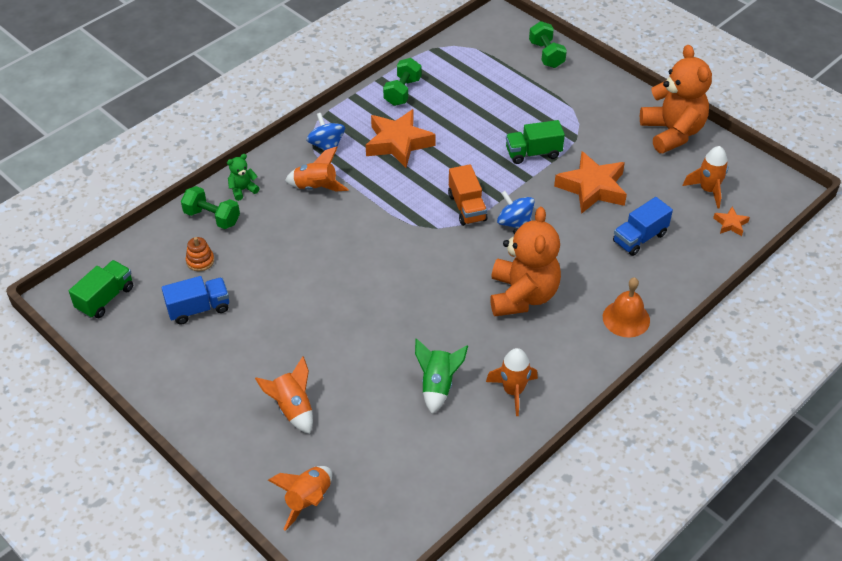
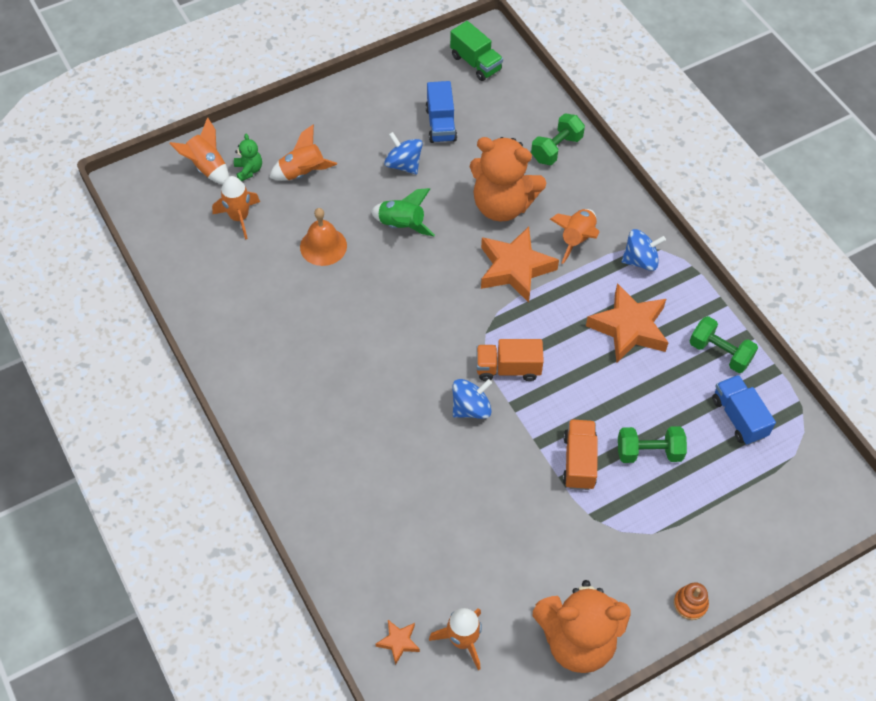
camera: 105 degrees right, 10 degrees up
(200, 261) = (500, 132): orange stacking toy -> orange stacking toy (690, 604)
(243, 190) = (589, 178): green teddy bear -> green teddy bear (249, 170)
(260, 326) = (403, 164): none -> blue spinning top
(438, 385) = (283, 283): green rocket -> green rocket (402, 225)
(513, 391) = (252, 341): orange rocket -> orange rocket (239, 217)
(522, 295) = (365, 384): orange teddy bear -> orange teddy bear (502, 205)
(533, 153) = (579, 461): green truck -> orange truck
(546, 55) = (767, 537): green dumbbell -> green dumbbell (649, 452)
(592, 188) = (503, 506): orange star -> orange star (515, 268)
(626, 318) = (300, 472): orange bell -> orange bell (323, 246)
(639, 238) = (408, 529): blue truck -> blue truck (738, 417)

